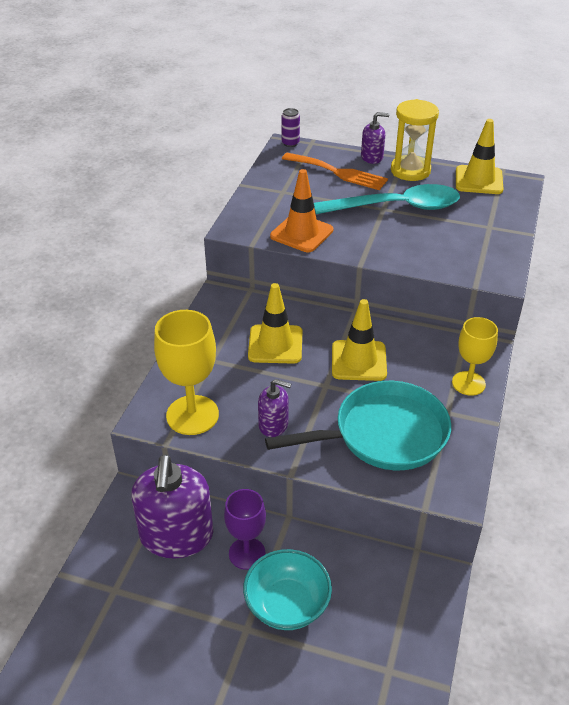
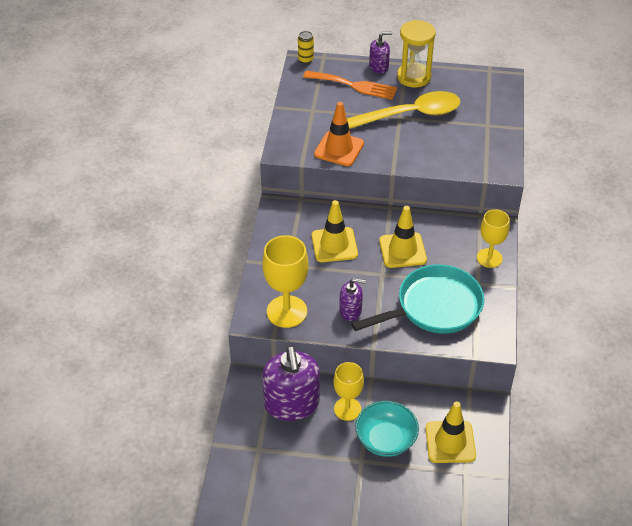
camera: 10 degrees left, 5 degrees up
(247, 553) = (347, 409): purple goblet -> yellow goblet
(290, 143) = (305, 59): purple can -> yellow can
(396, 207) = (410, 115): turquoise spoon -> yellow spoon
(479, 180) = (471, 80): yellow traffic cone -> yellow traffic cone (450, 442)

